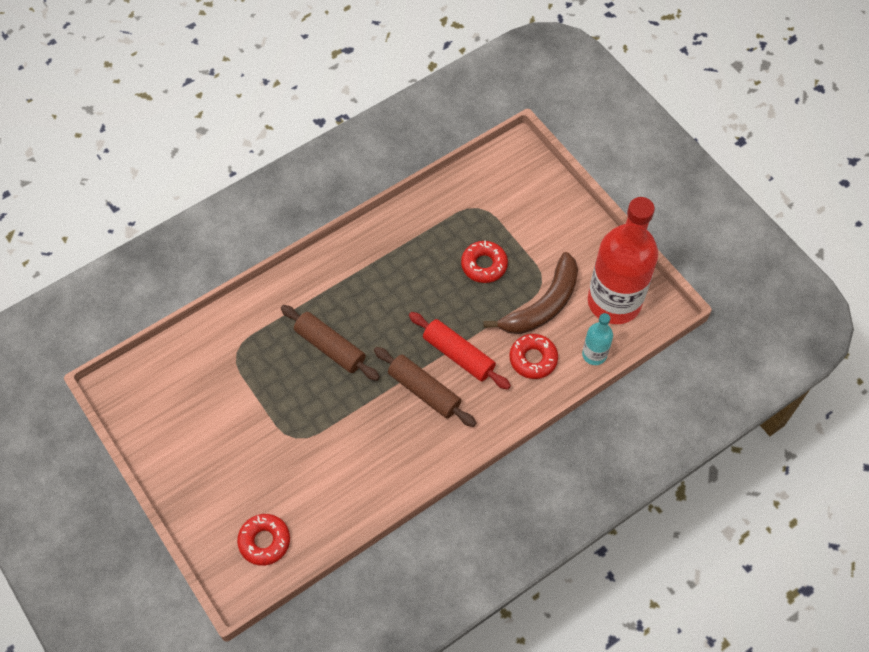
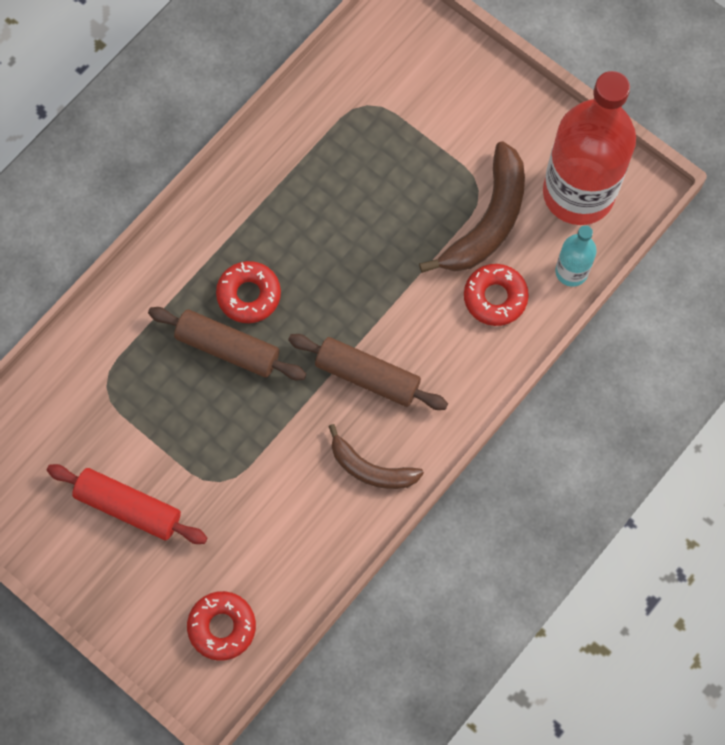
camera: 15 degrees left, 10 degrees up
(407, 456) = (371, 468): none -> brown banana
(458, 355) = (398, 316): red rolling pin -> red rolling pin (129, 507)
(484, 265) = (396, 184): red donut -> red donut (249, 295)

